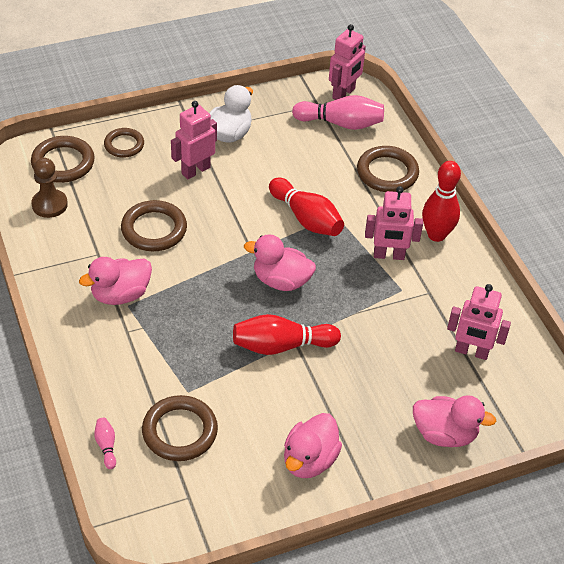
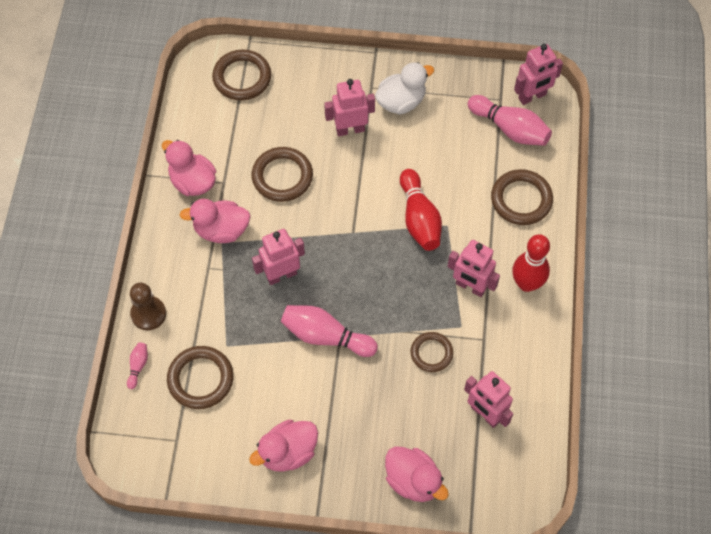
camera: 30 degrees right, 15 degrees up
(49, 205) = (209, 117): brown pawn -> brown pawn (148, 314)
(124, 145) = (303, 78): brown ring -> brown ring (431, 353)
(205, 310) = (281, 275): none -> pink robot
(281, 281) = (361, 273): pink duck -> pink duck (193, 182)
(281, 345) = (326, 336): red bowling pin -> pink bowling pin

